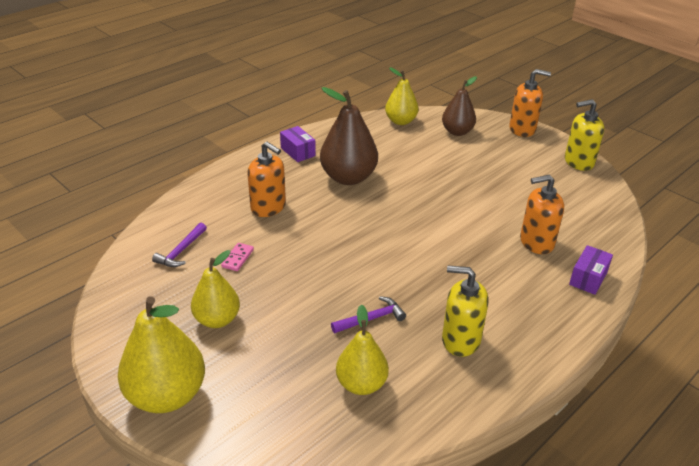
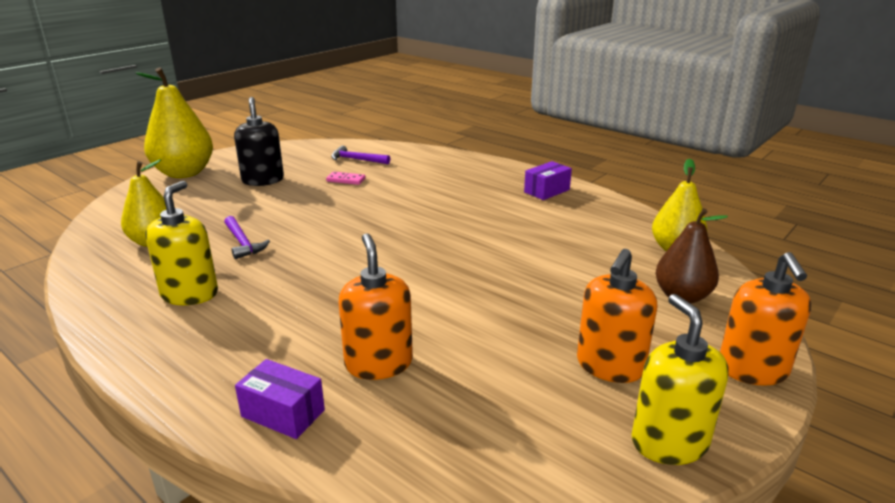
camera: 85 degrees right, 10 degrees down
(217, 319) = (263, 180): yellow pear -> black soap dispenser
(268, 207) = (430, 185): orange soap dispenser -> orange soap dispenser (610, 366)
(348, 177) = (504, 220): brown pear -> none

